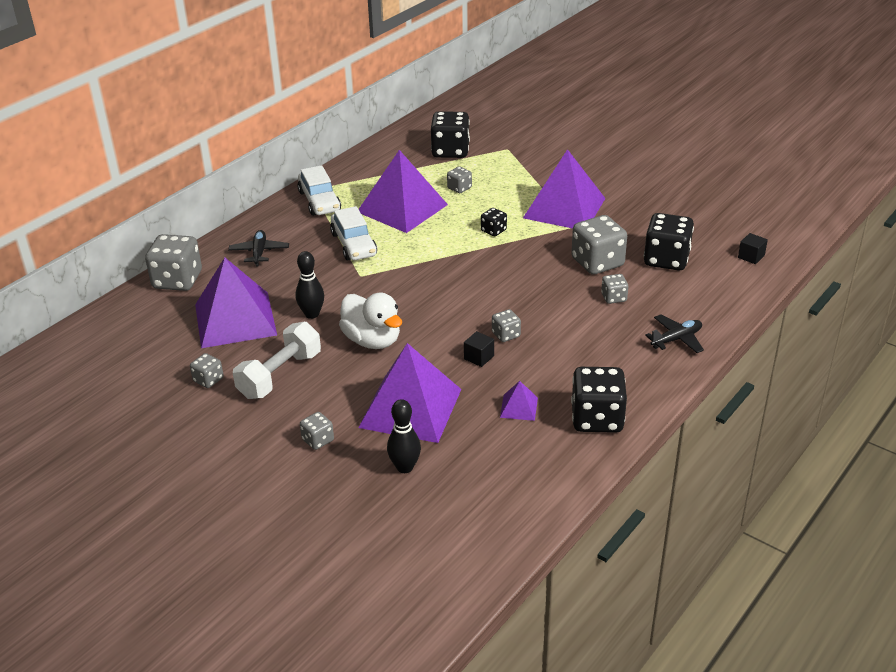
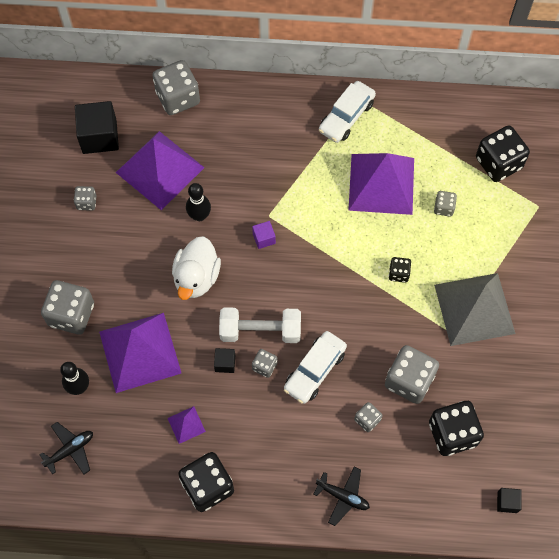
camera: 55 degrees right, 30 degrees up
(150, 343) = (99, 136): none -> black cube
(259, 252) = (248, 125): black plane -> black plane (70, 450)
(280, 375) = (120, 244): white dumbbell -> white dumbbell (260, 331)
(318, 440) = (71, 314): grey dice -> grey dice, size x1.99
(354, 244) = (305, 183): white car -> white car (315, 370)
(379, 286) = (264, 238): none -> purple cube
(564, 208) = (474, 308): purple pyramid -> grey pyramid

